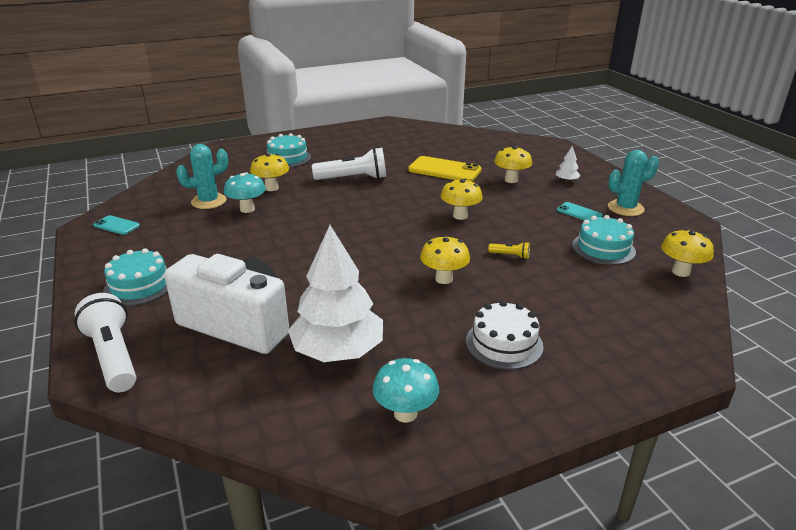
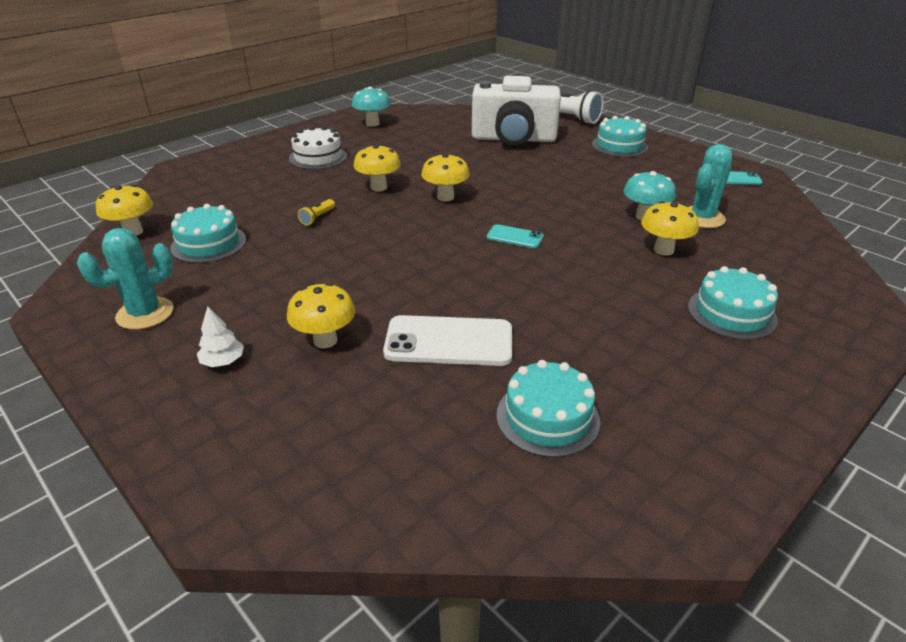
camera: 160 degrees right, 5 degrees up
(338, 351) = (432, 138): white tree -> none
(353, 178) = (577, 289): white flashlight -> none
(418, 144) = (547, 417): none -> turquoise cake
(444, 170) = (449, 341): yellow phone -> white phone
(460, 216) = (387, 255): yellow mushroom -> yellow mushroom (445, 197)
(510, 255) = (317, 218): yellow flashlight -> yellow flashlight turned 60 degrees counterclockwise
(579, 213) = (222, 290): turquoise phone -> turquoise phone (515, 237)

